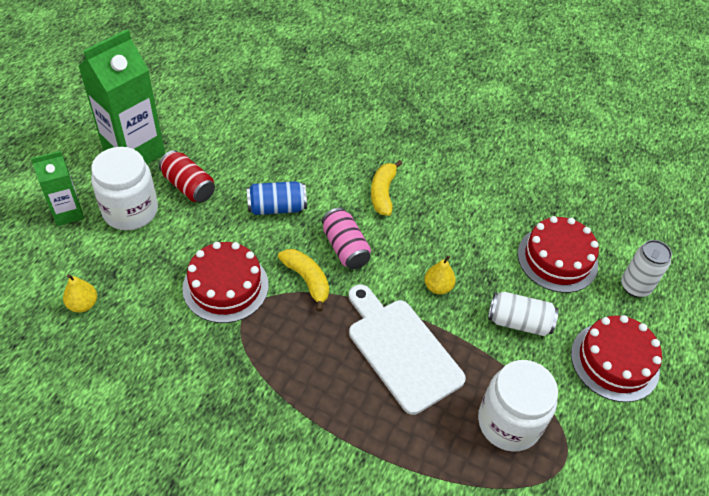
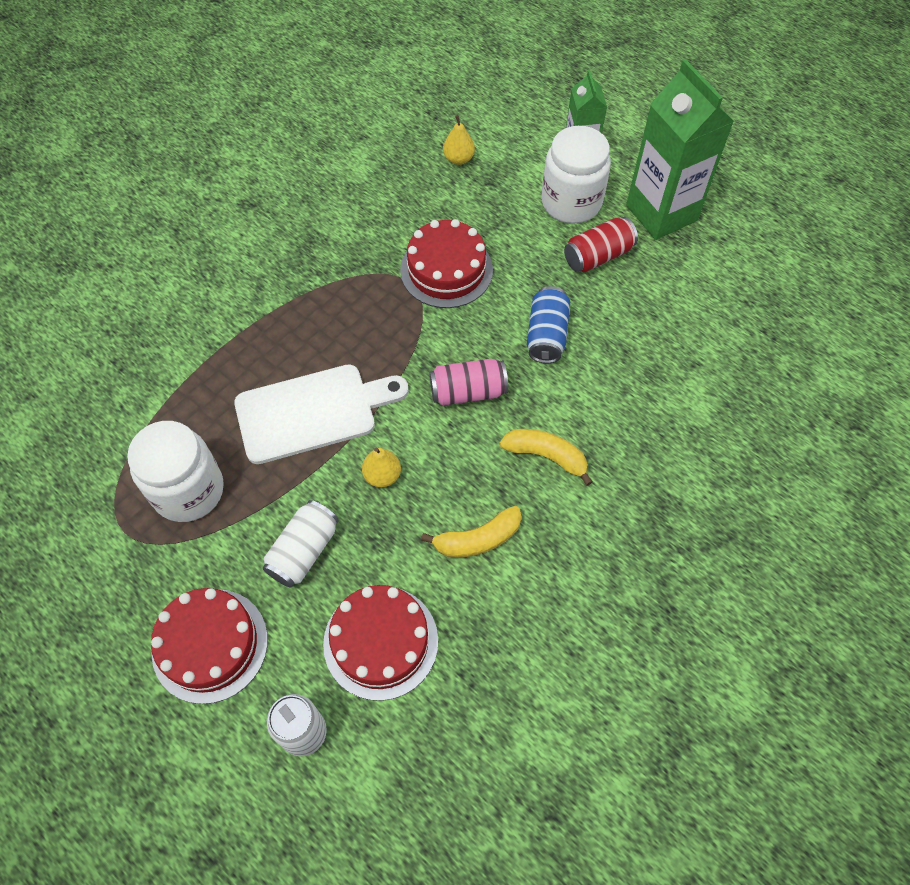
camera: 110 degrees right, 10 degrees up
(307, 280) = (432, 344): yellow banana -> yellow banana (477, 539)

